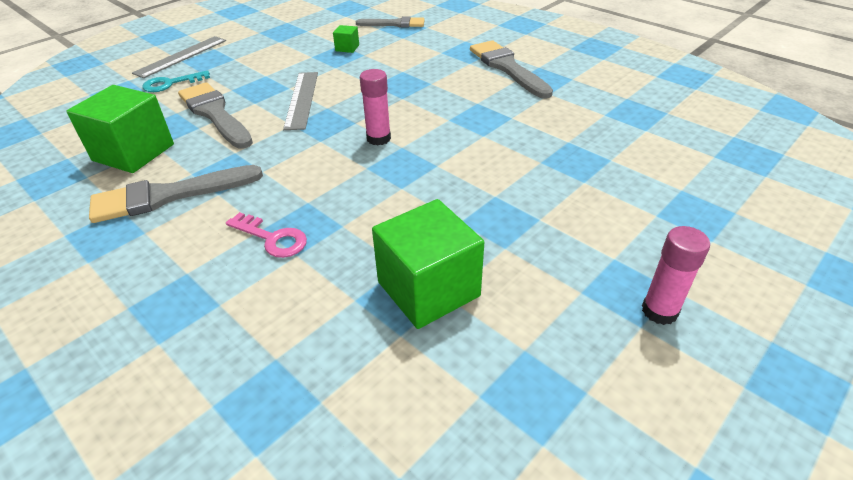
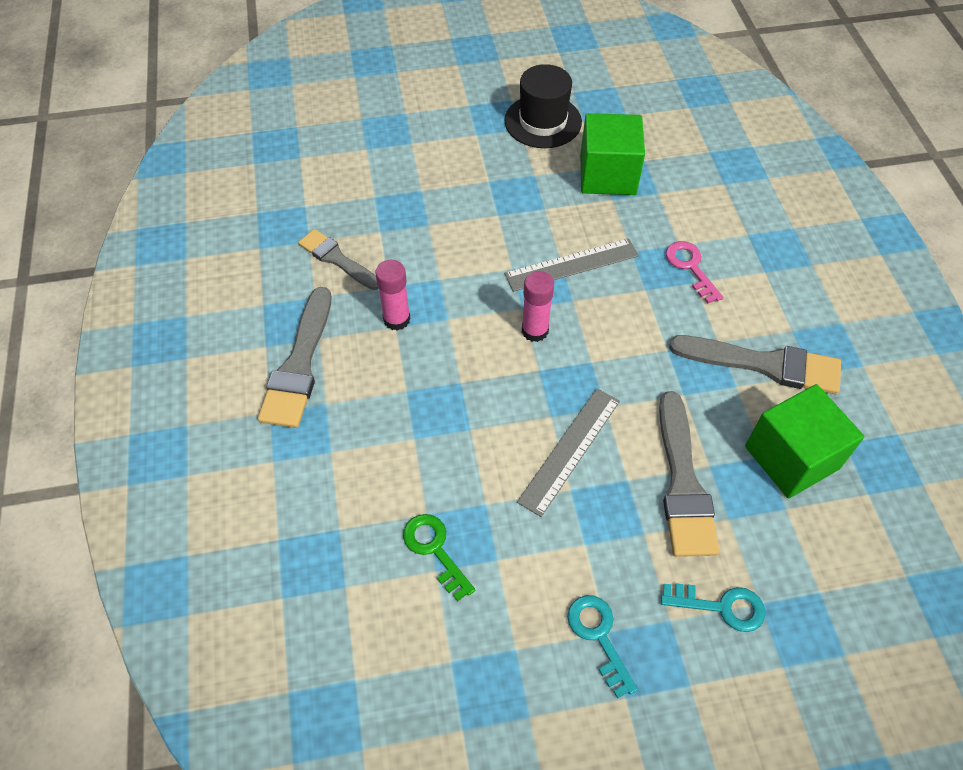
camera: 145 degrees left, 15 degrees up
(181, 56) = (687, 700): grey ruler -> grey ruler (572, 265)
(238, 56) = (598, 636): none -> turquoise key
(347, 48) = (434, 550): green cube -> green key
(394, 24) = (311, 584): grey brush -> grey brush (337, 259)
(569, 316) = (543, 121): none -> black hat
(659, 311) = (492, 100): pink glue stick -> pink glue stick (396, 319)

